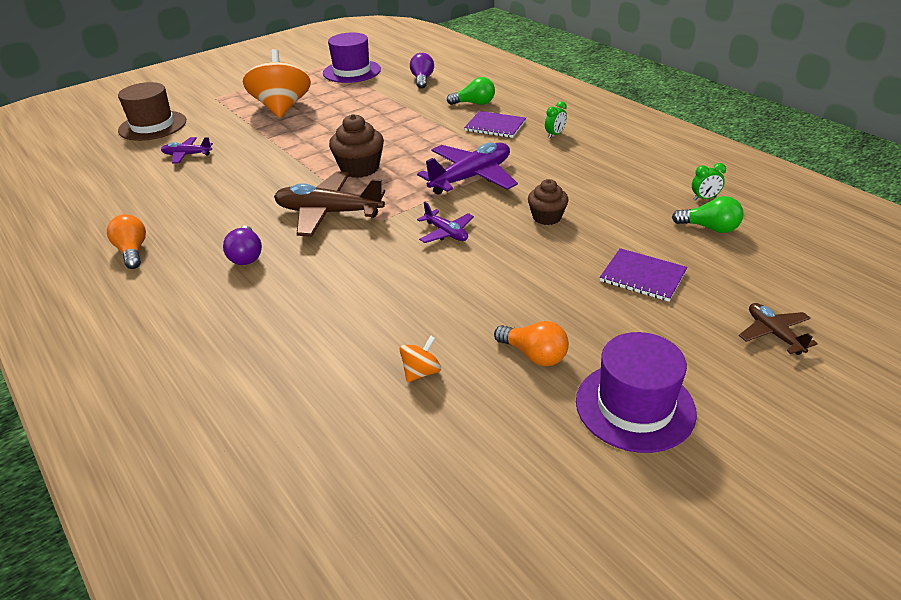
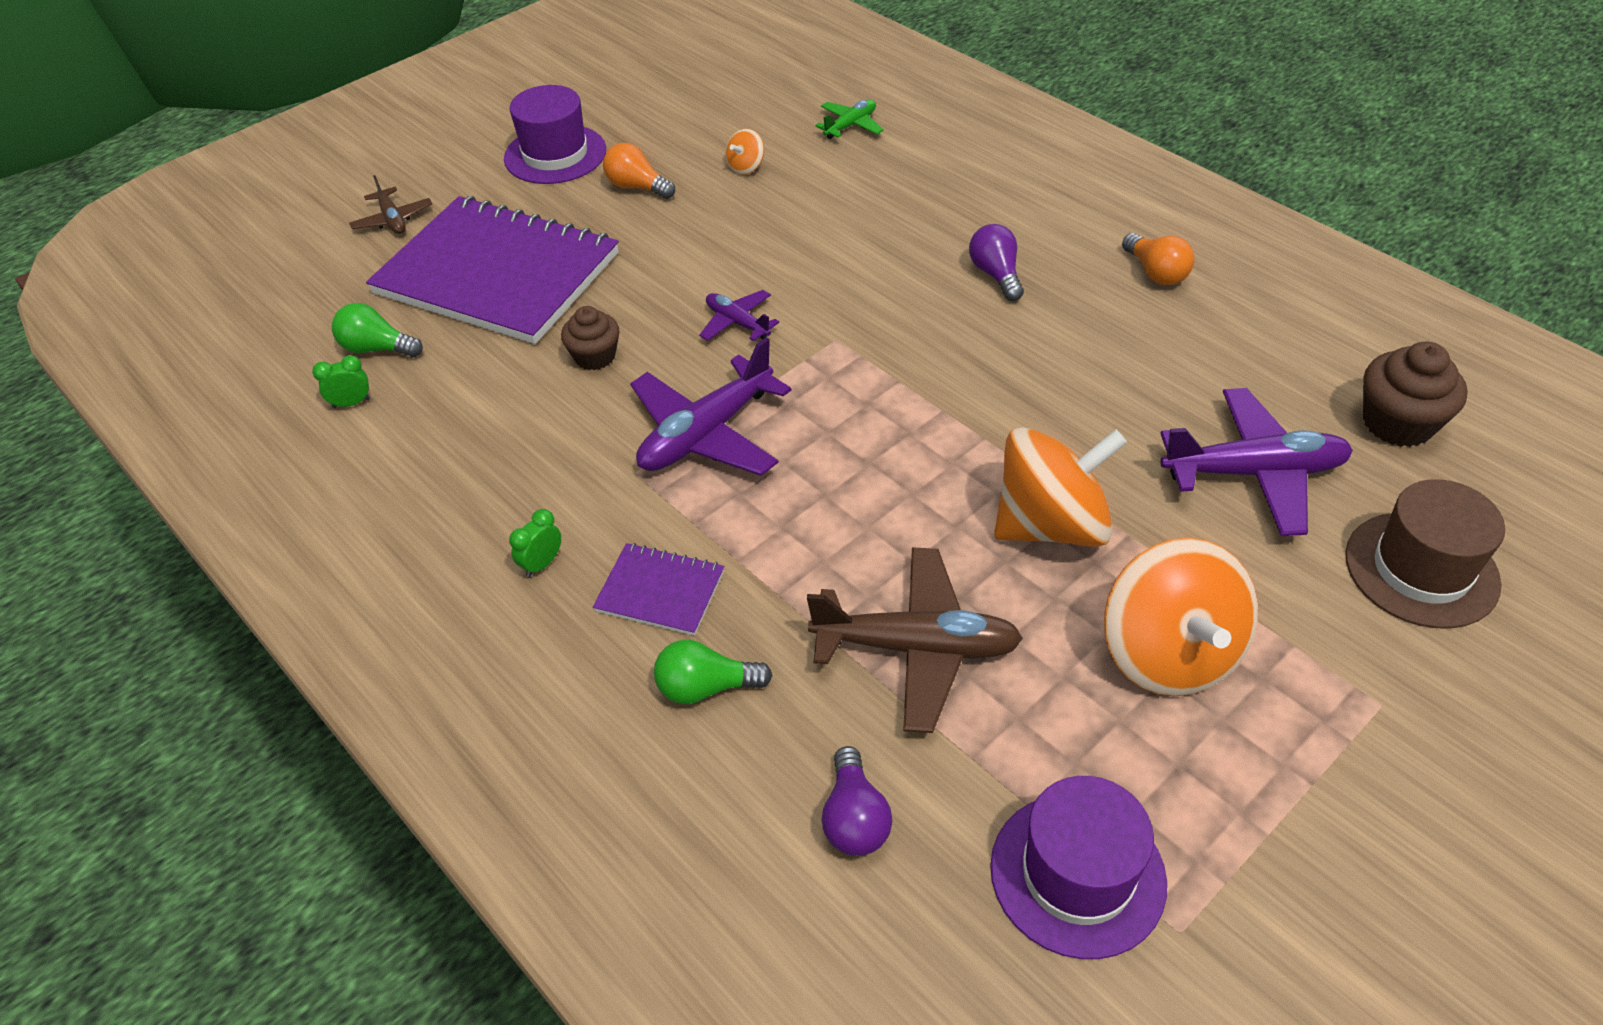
camera: 175 degrees right, 10 degrees up
(187, 155) = (1254, 473): purple plane -> purple plane, size x1.91
(293, 422) = (850, 126): none -> green plane
(302, 141) = (1051, 525): none -> orange spinning top
(328, 213) = (917, 349): brown plane -> brown plane (916, 648)
(359, 168) = (904, 449): brown cupcake -> brown cupcake (1397, 423)
(643, 276) = (497, 274): purple notebook -> purple notebook, size x2.32

